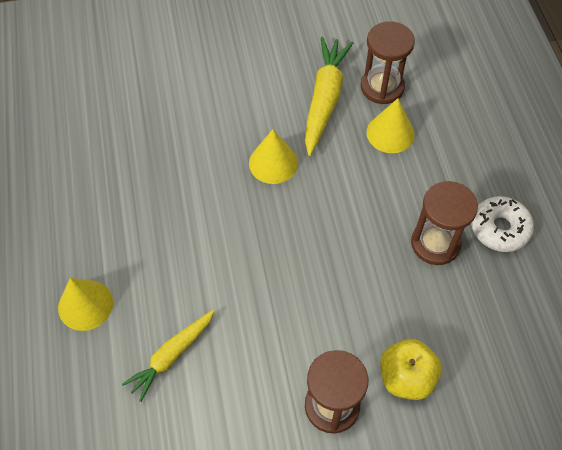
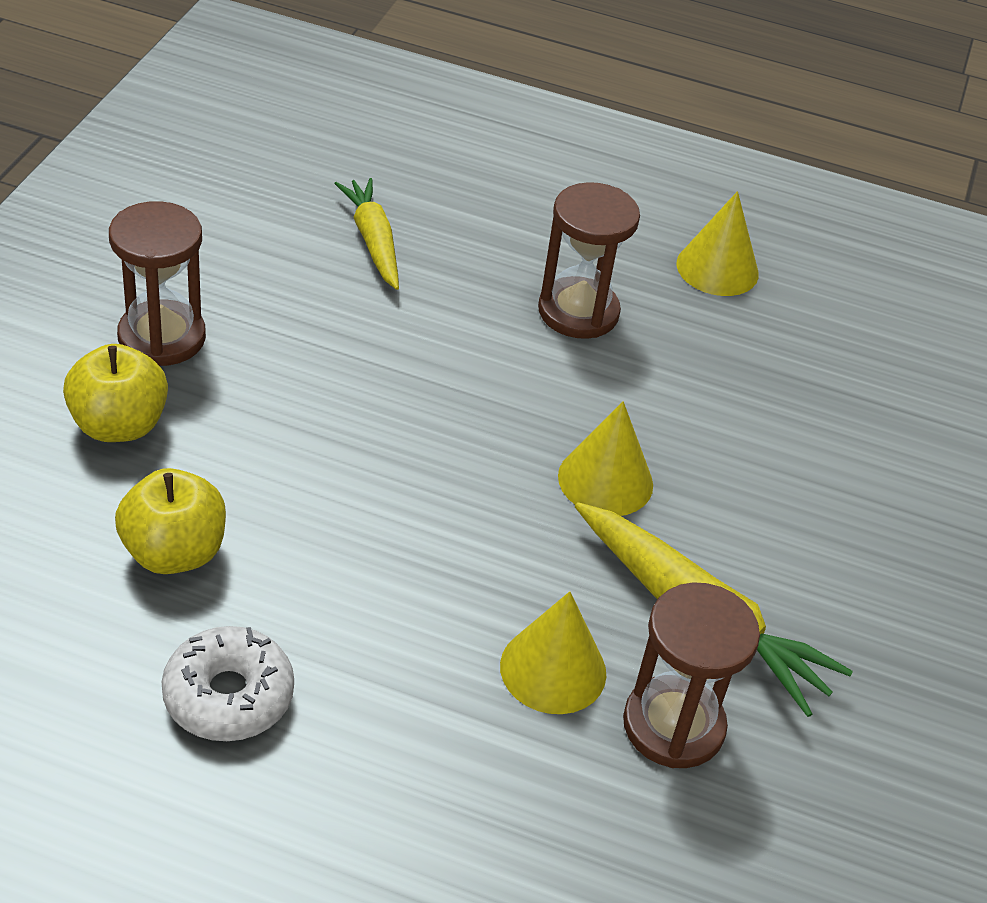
camera: 115 degrees right, 15 degrees down
(85, 305) = (513, 205): yellow cone -> yellow cone (717, 268)
(435, 243) = (283, 589): brown hourglass -> brown hourglass (578, 312)
(454, 297) = (174, 552): none -> yellow apple

